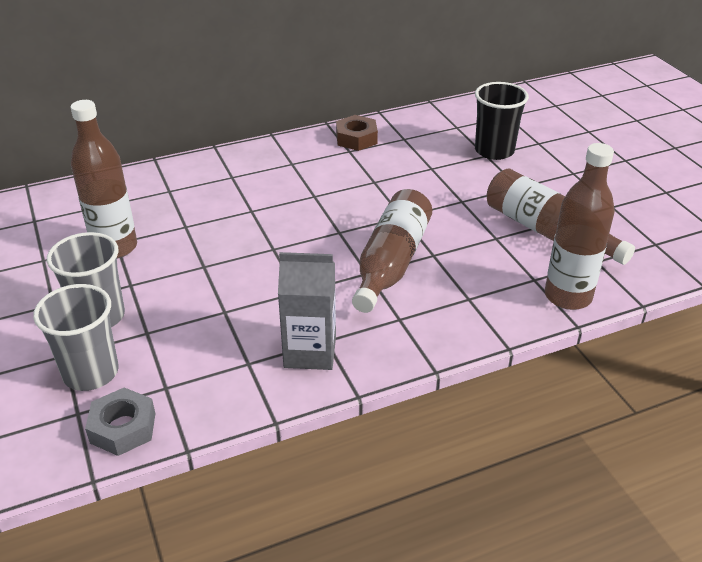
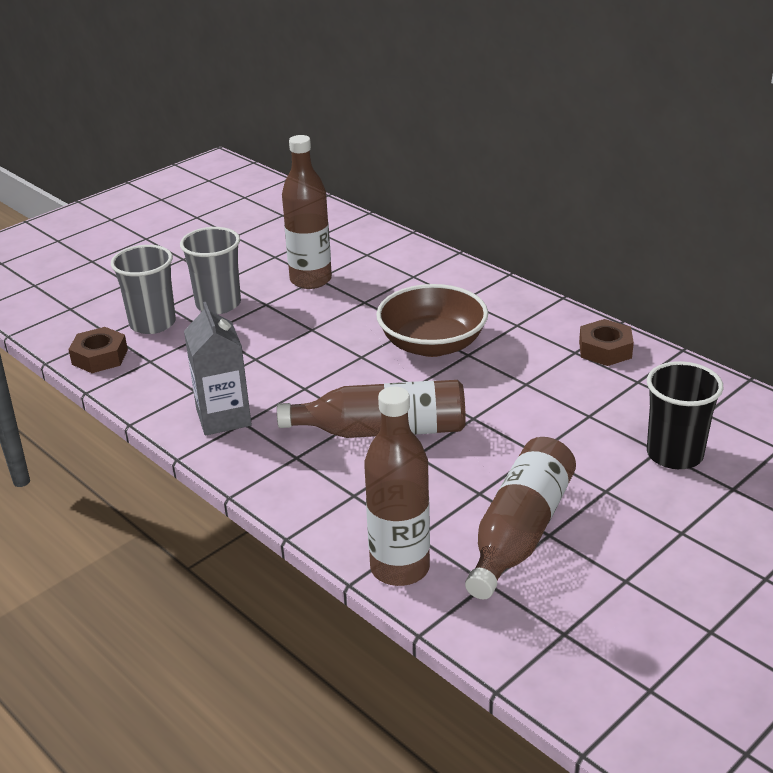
camera: 70 degrees right, 5 degrees down
(123, 428) = (100, 357): grey nut -> brown nut
(286, 208) = (432, 344): none -> brown bowl

